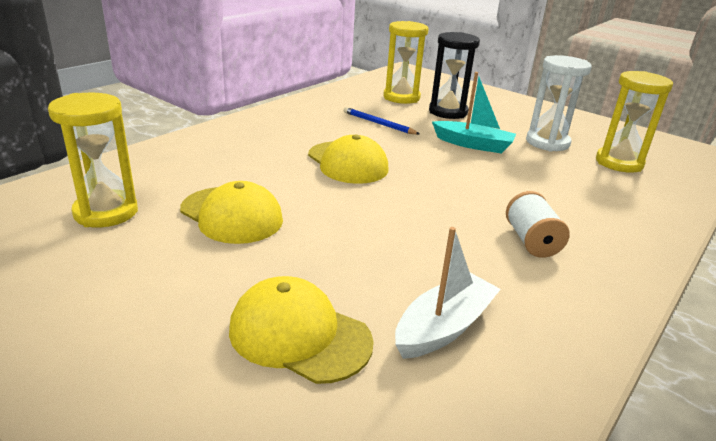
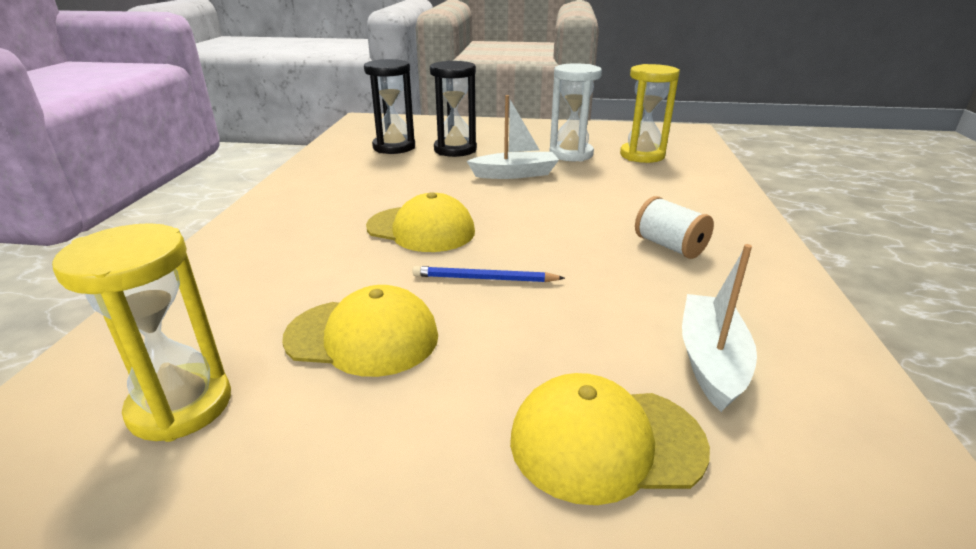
camera: 30 degrees left, 0 degrees up
(378, 123) = (403, 179): blue pencil -> blue pencil (484, 279)
(401, 97) = (394, 147): yellow hourglass -> black hourglass
(473, 145) = (515, 174): turquoise boat -> white boat

